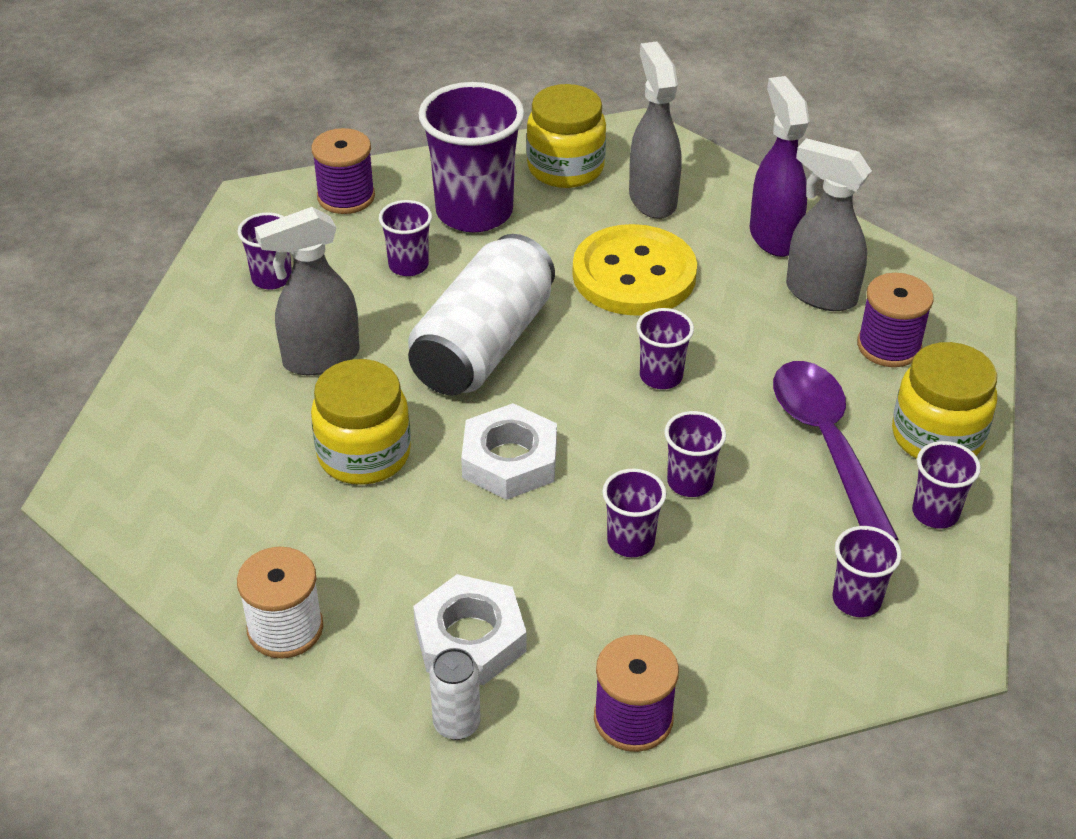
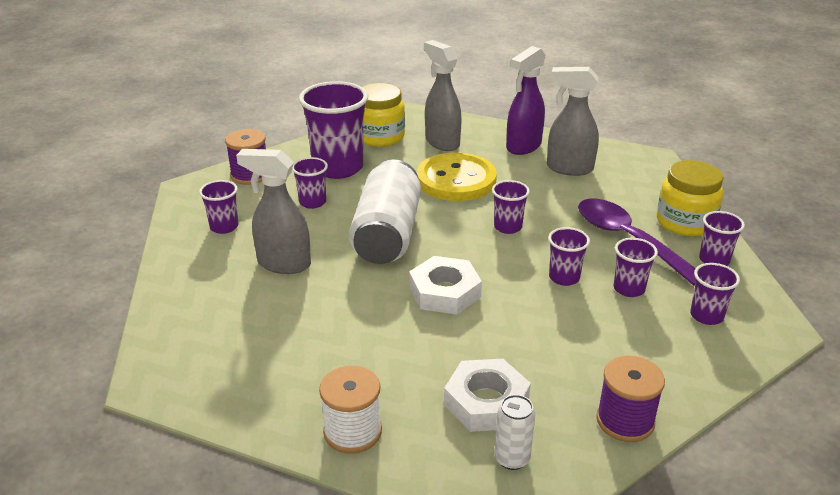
camera: 20 degrees left, 10 degrees down
(320, 359) = (283, 264): grey spray bottle -> grey spray bottle turned 60 degrees clockwise
(364, 454) = (346, 311): yellow jar -> none
(631, 541) = (551, 318): purple cup -> purple cup (629, 289)
(773, 236) = (523, 147): purple spray bottle -> purple spray bottle turned 105 degrees counterclockwise
(889, 346) = (625, 185): purple spool -> none

